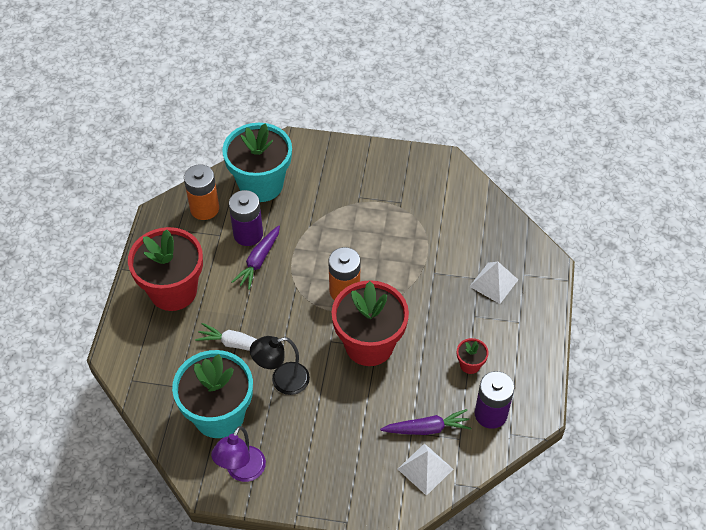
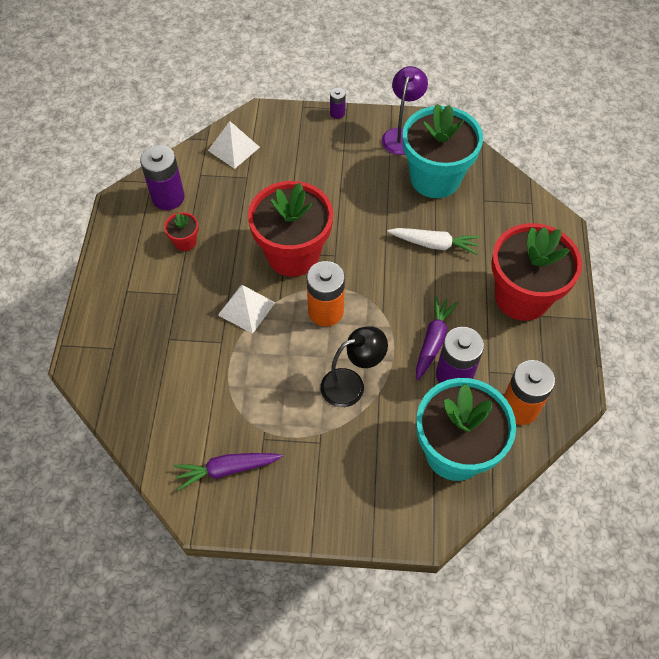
camera: 175 degrees right, 5 degrees up
(282, 380) = (379, 213): black lamp -> black lamp (351, 384)
(308, 508) = (337, 113): none -> purple battery
(427, 428) = (232, 181): purple carrot -> purple carrot (227, 469)
(494, 283) = (150, 334): white pyramid -> white pyramid (246, 308)

